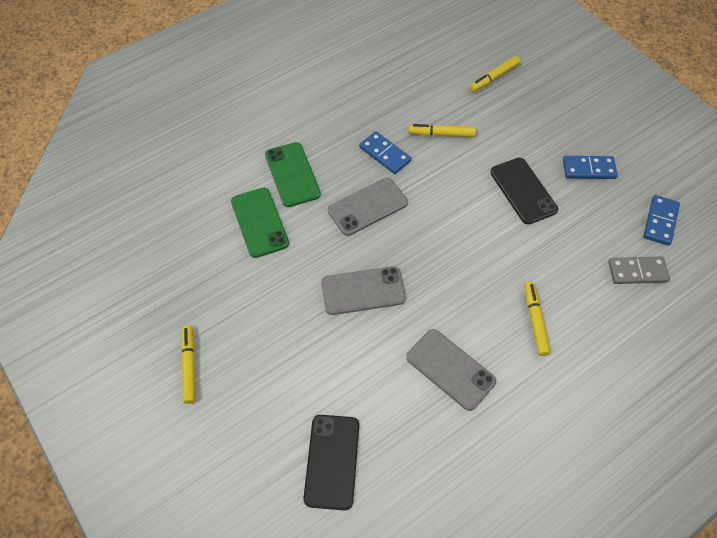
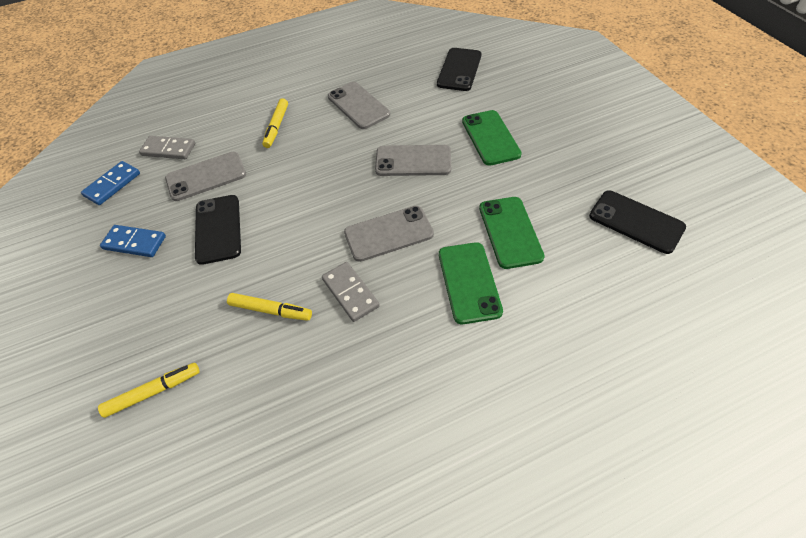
camera: 165 degrees left, 5 degrees down
(145, 247) = (636, 222): none -> black phone
(189, 366) = (570, 126): yellow marker -> none
(282, 335) = (490, 138): none -> green phone
(385, 154) = (350, 293): blue domino -> grey domino
(571, 243) = (206, 176): none -> grey phone

